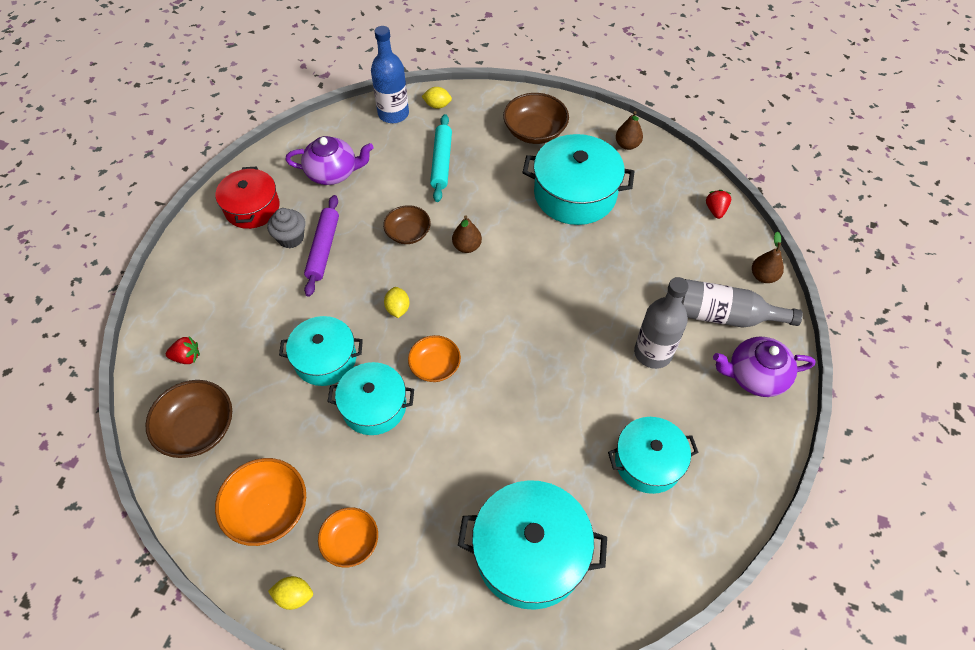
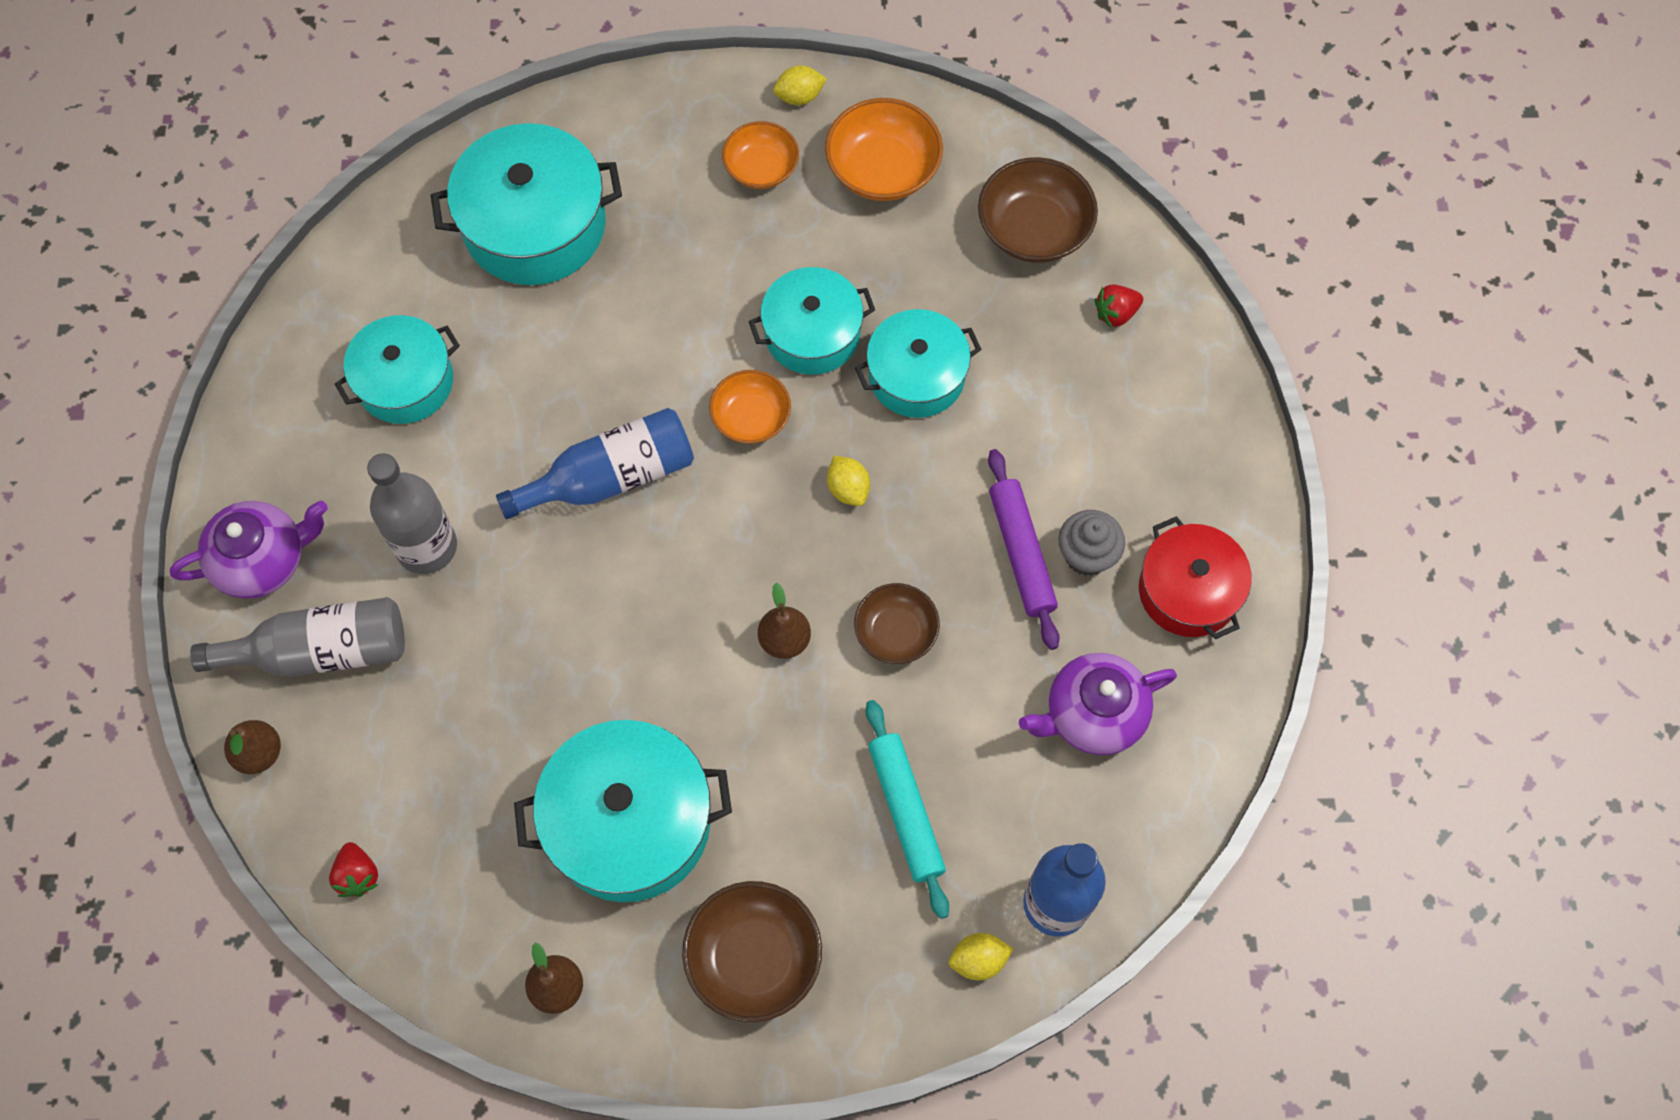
camera: 160 degrees right, 10 degrees up
(532, 358) = (611, 477): none -> blue bottle

